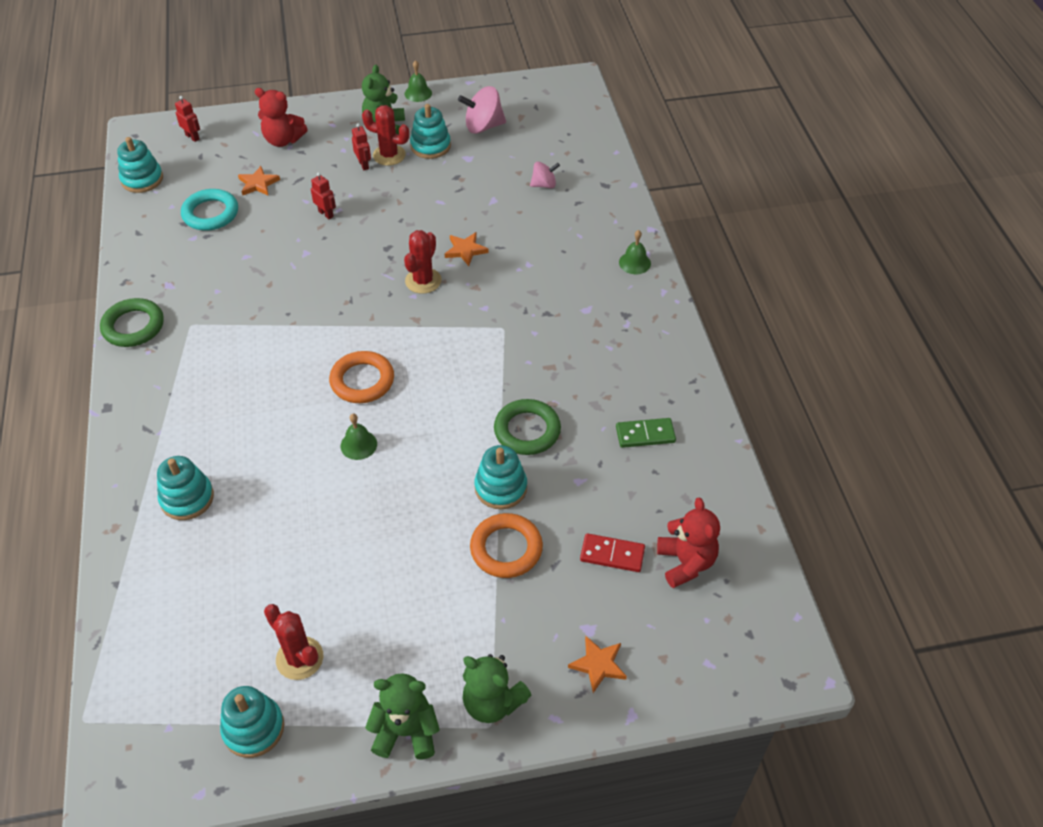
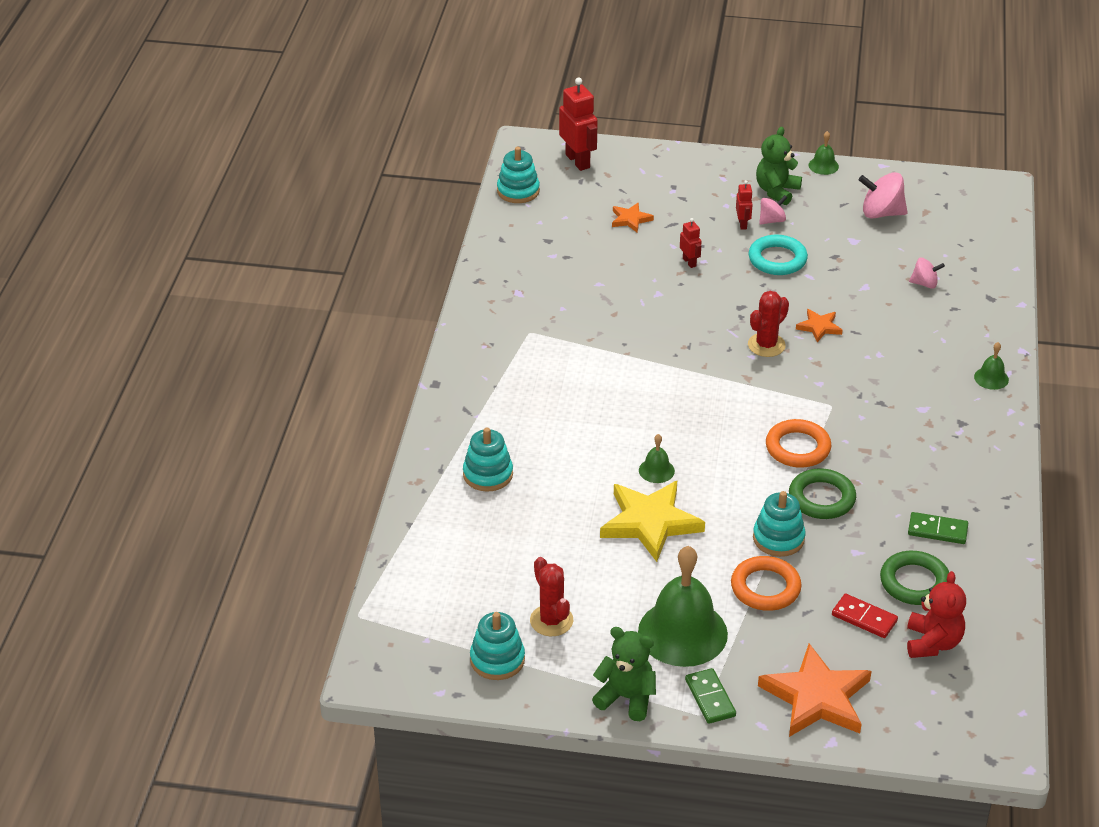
camera: 20 degrees right, 10 degrees down
(133, 326) = (476, 321): green ring -> green ring (914, 582)
(192, 137) = (578, 161): red robot -> red robot, size x1.90
(210, 213) = (576, 237): turquoise ring -> turquoise ring (777, 259)
(283, 140) = (668, 183): red teddy bear -> none
(362, 381) = (677, 418): orange ring -> orange ring (797, 448)
(369, 507) = (650, 522): none -> yellow star
(389, 155) = (772, 220): red cactus -> pink spinning top
(430, 146) = (818, 221): turquoise stacking toy -> none
(440, 629) = (682, 632): none -> green bell
(492, 702) = (710, 698): green teddy bear -> green domino
(598, 664) = (816, 697): orange star -> orange star, size x2.04

